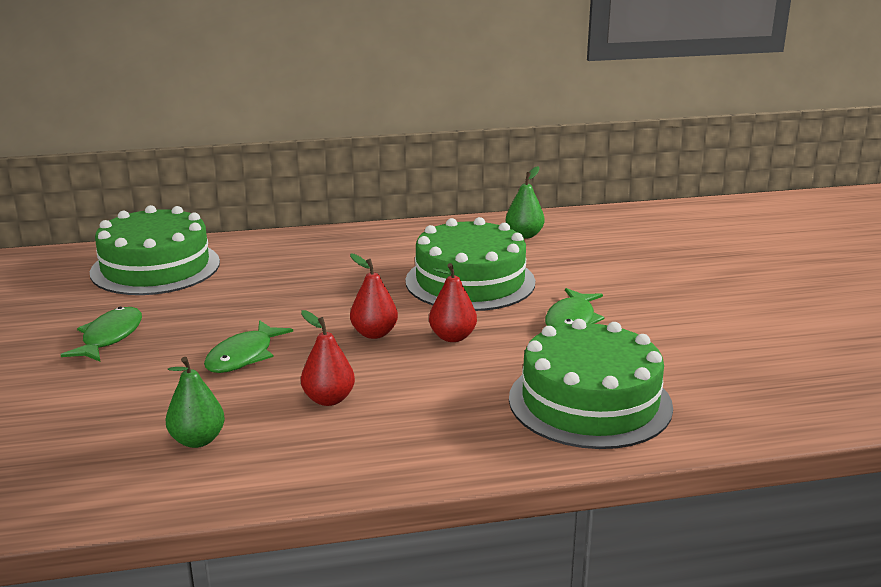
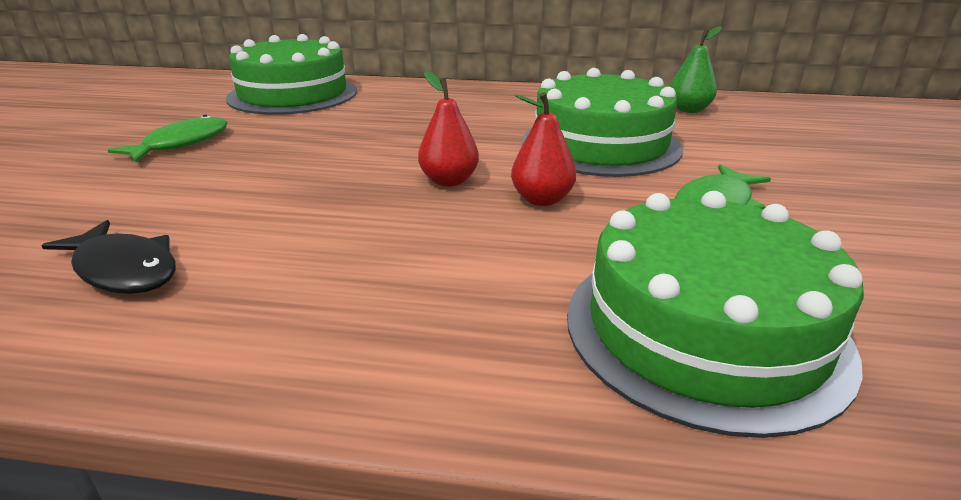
camera: 20 degrees right, 5 degrees up
(197, 440) = (124, 269): green pear -> black fish
(244, 356) = (284, 181): green fish -> none
(328, 399) = (327, 248): red pear -> none

